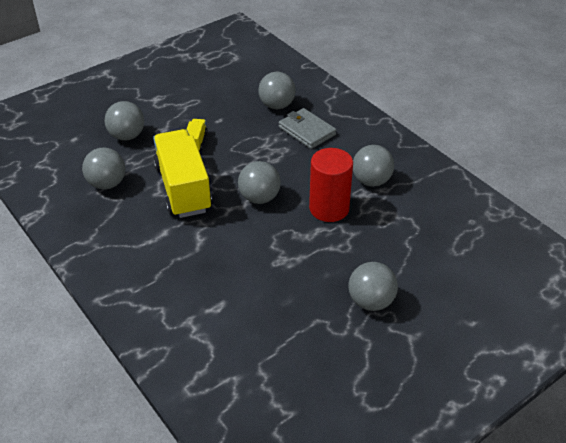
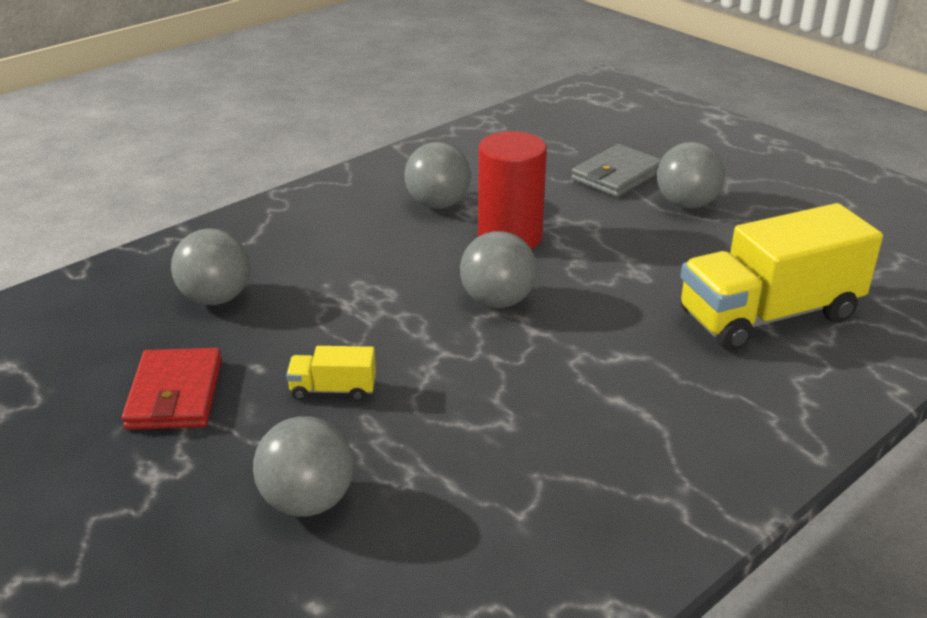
camera: 95 degrees left, 10 degrees down
(107, 184) = (490, 505): grey ball -> none
(183, 189) = (487, 390): yellow truck -> yellow truck (769, 316)
(204, 100) = (175, 394): none -> red wallet
(306, 131) = (303, 263): grey wallet -> grey wallet (617, 175)

